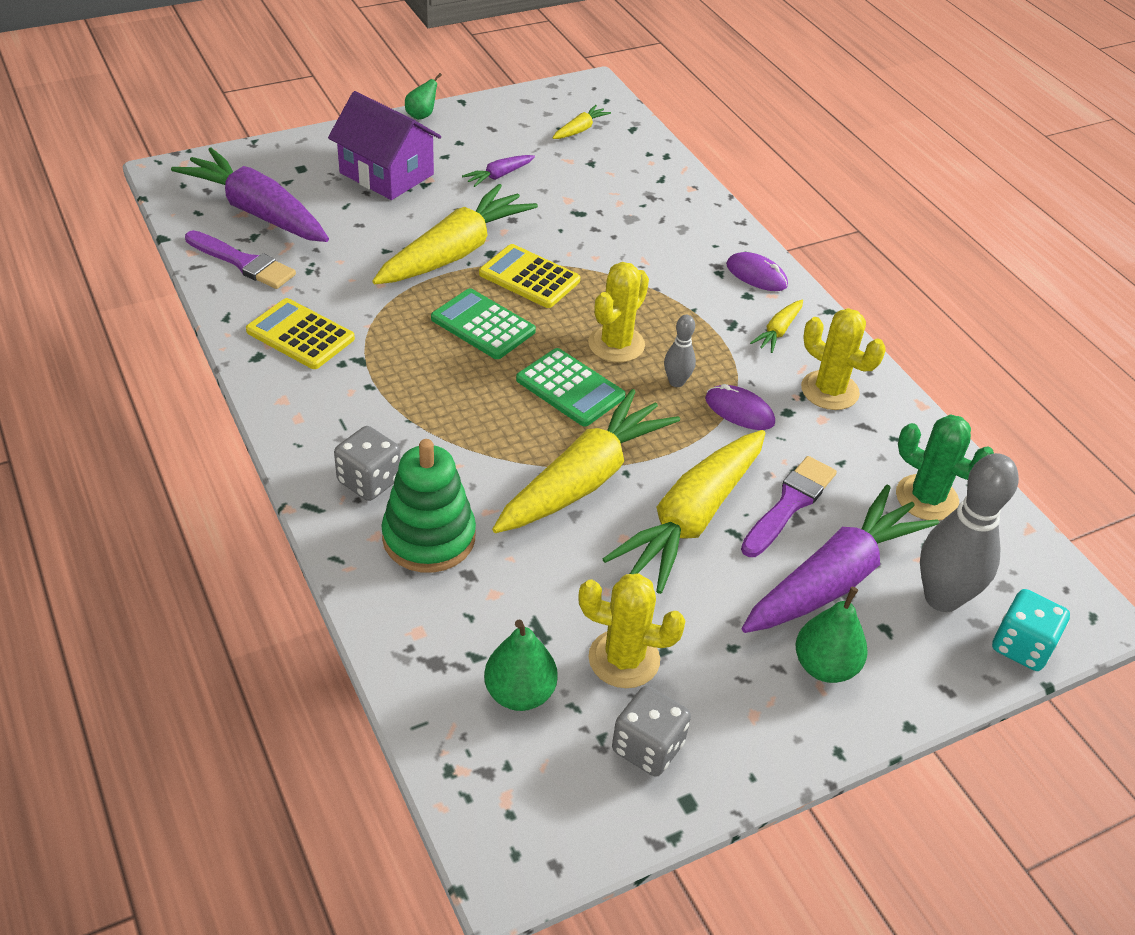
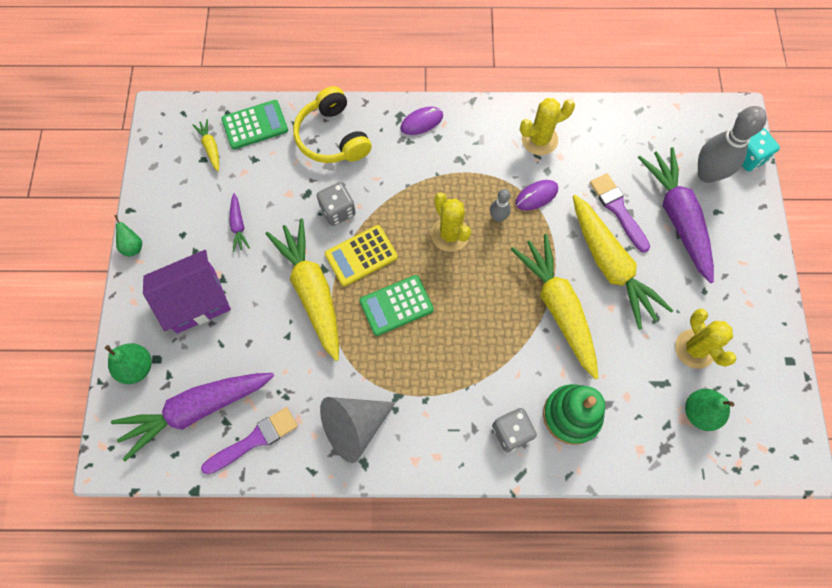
camera: 60 degrees left, 25 degrees up
(300, 335) = (354, 427): yellow calculator -> grey cone
(570, 388) = (478, 280): green calculator -> green calculator (255, 125)
(624, 659) = (694, 349): yellow cactus -> yellow cactus turned 60 degrees counterclockwise
(648, 747) = (753, 364): grey dice -> grey dice (338, 211)
(670, 210) = (332, 137): none -> yellow headphones
(778, 331) = (478, 138): yellow carrot -> none
(825, 666) = (731, 253): green pear -> green pear (137, 367)
(926, 498) = (639, 140): green cactus -> none

